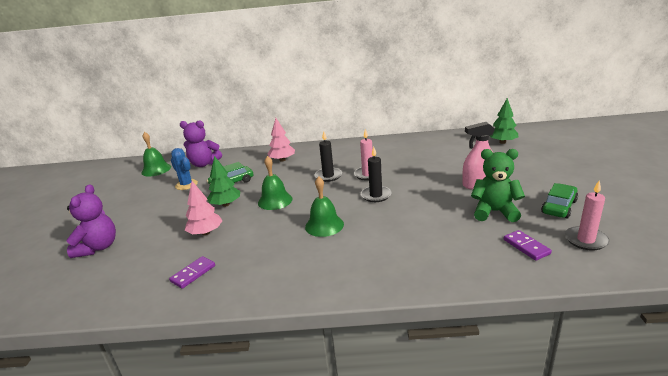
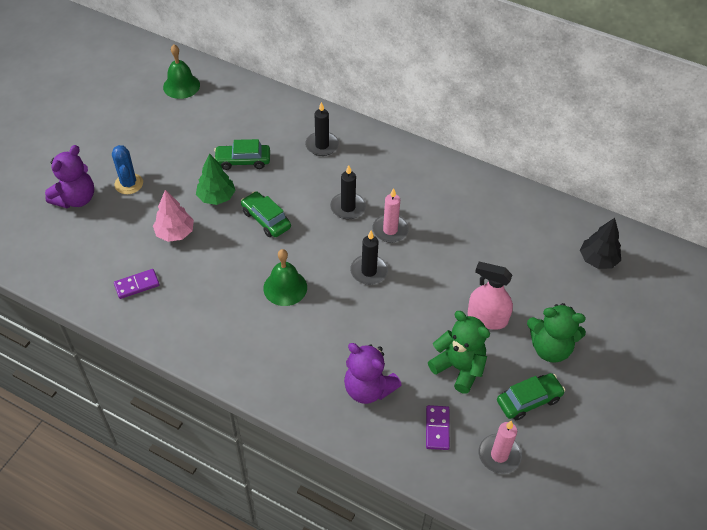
camera: 25 degrees right, 25 degrees up
(186, 185) = (197, 137): blue cactus -> blue cactus (129, 184)
(204, 164) = (235, 104): purple teddy bear -> purple teddy bear (368, 389)
(275, 201) = (266, 219): green bell -> green car
(282, 160) = (322, 145): pink tree -> black candle
(502, 142) = (597, 260): green tree -> black tree
(533, 181) = (550, 348): none -> green teddy bear

